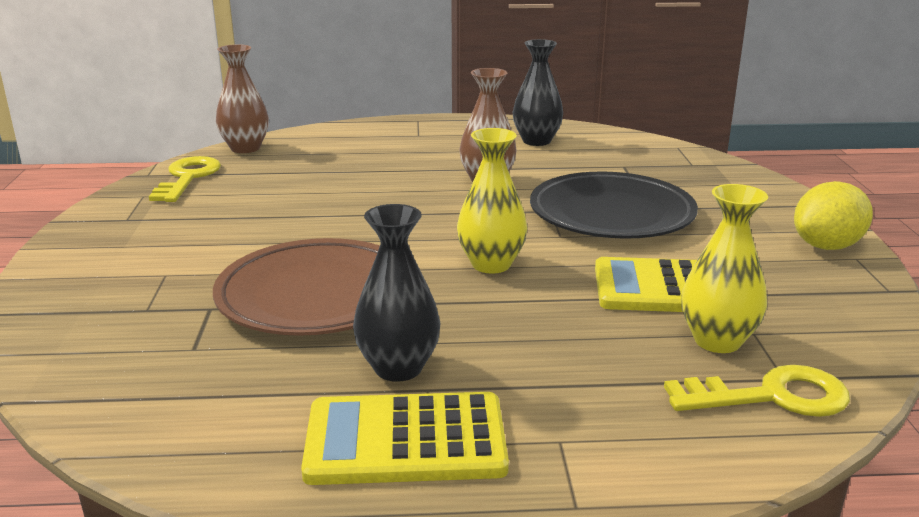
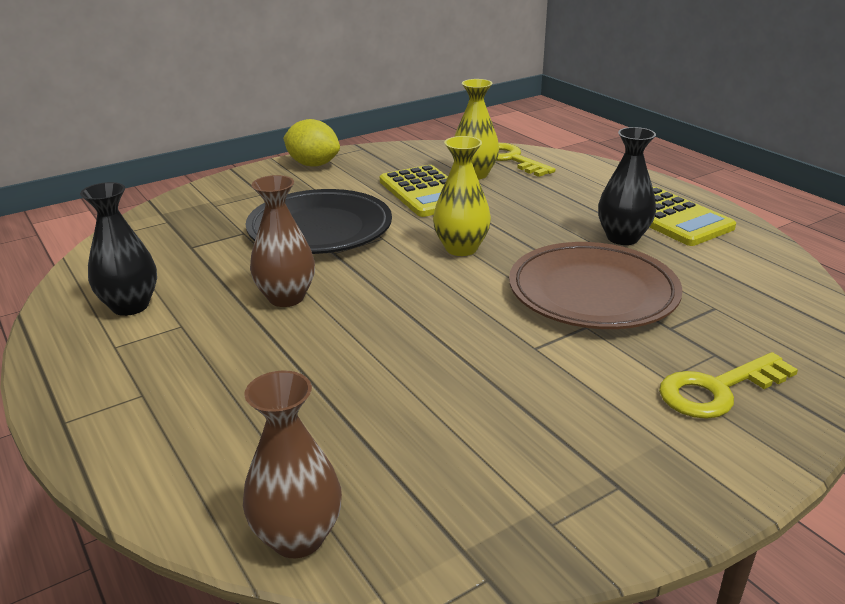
camera: 120 degrees left, 5 degrees up
(187, 178) = (460, 521): yellow key -> yellow key (717, 390)

